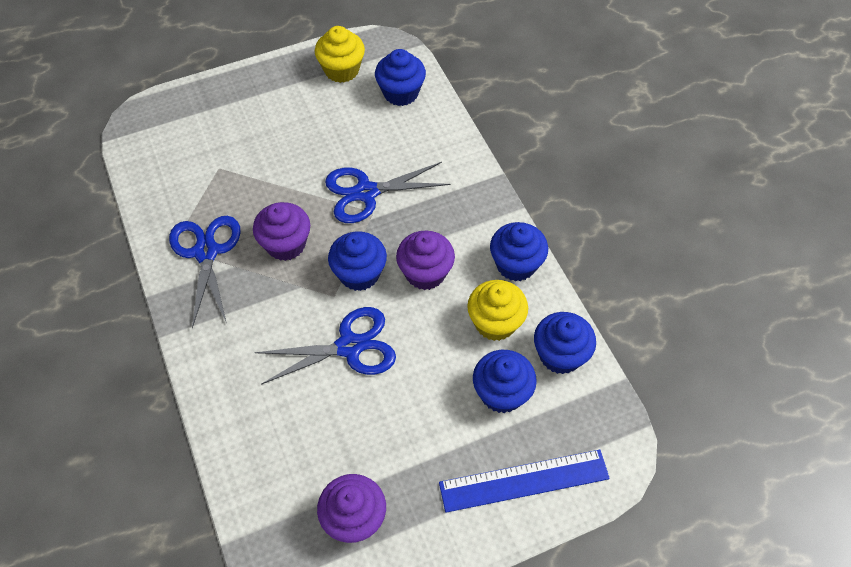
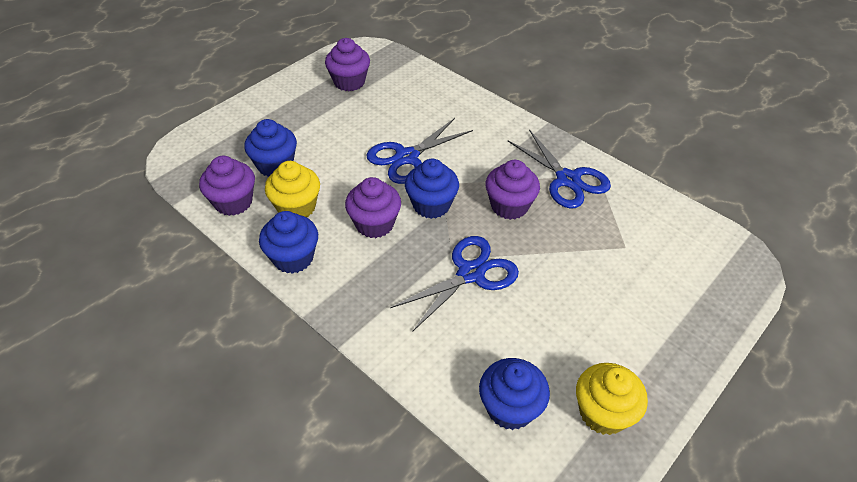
camera: 155 degrees right, 10 degrees down
(524, 480) = (244, 126): blue ruler -> none
(560, 355) = (233, 202): blue cupcake -> purple cupcake

